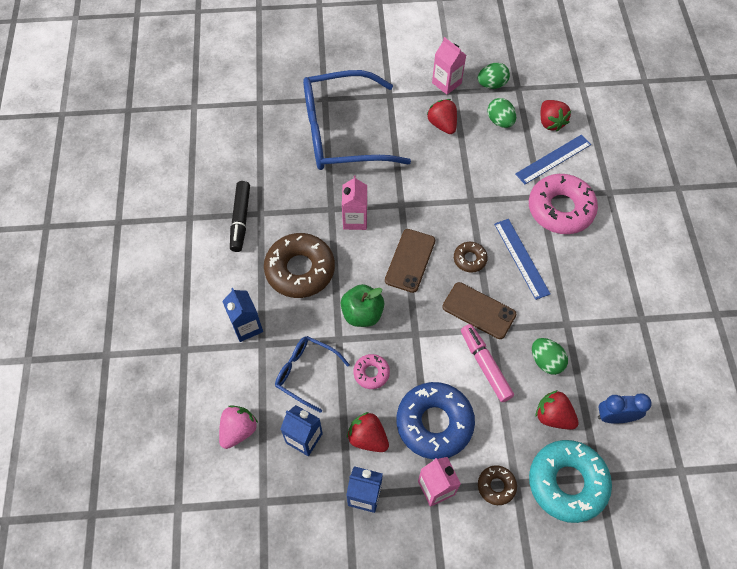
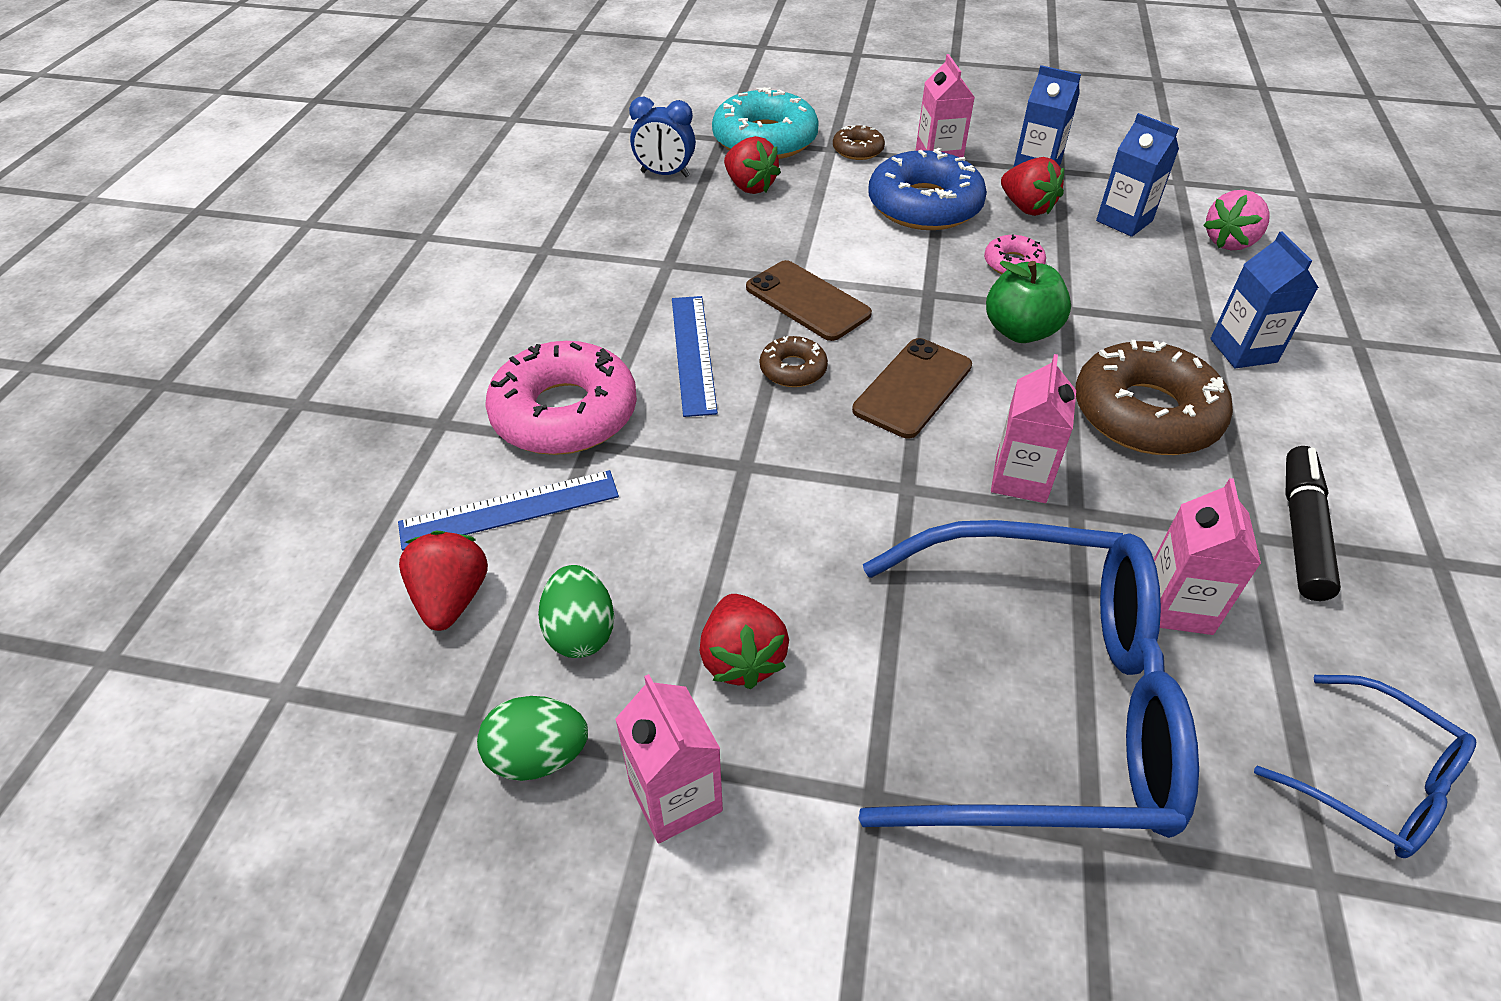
camera: 165 degrees left, 15 degrees down
(294, 176) = (1177, 606): none -> pink carton
(306, 373) = (1125, 280): blue glasses -> blue glasses (1373, 781)
(485, 365) = (825, 243): pink marker -> none
(546, 361) = (728, 233): green egg -> none

